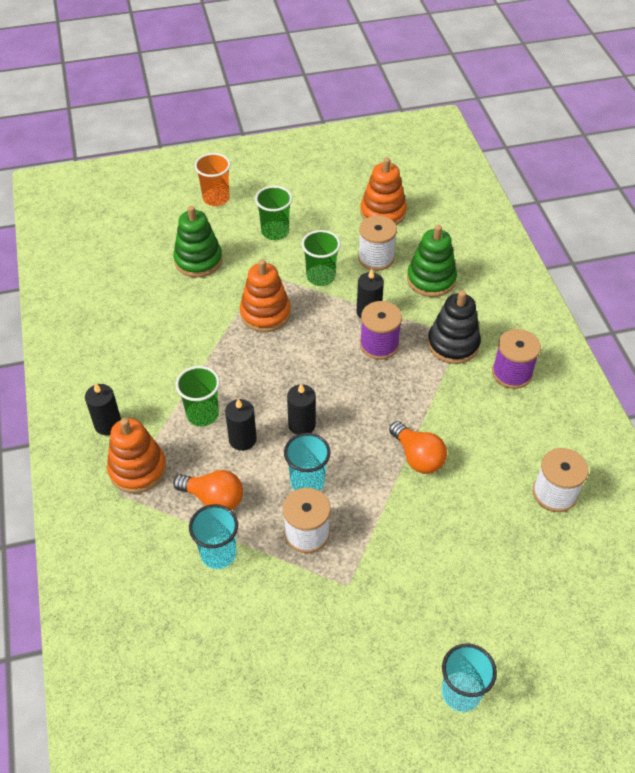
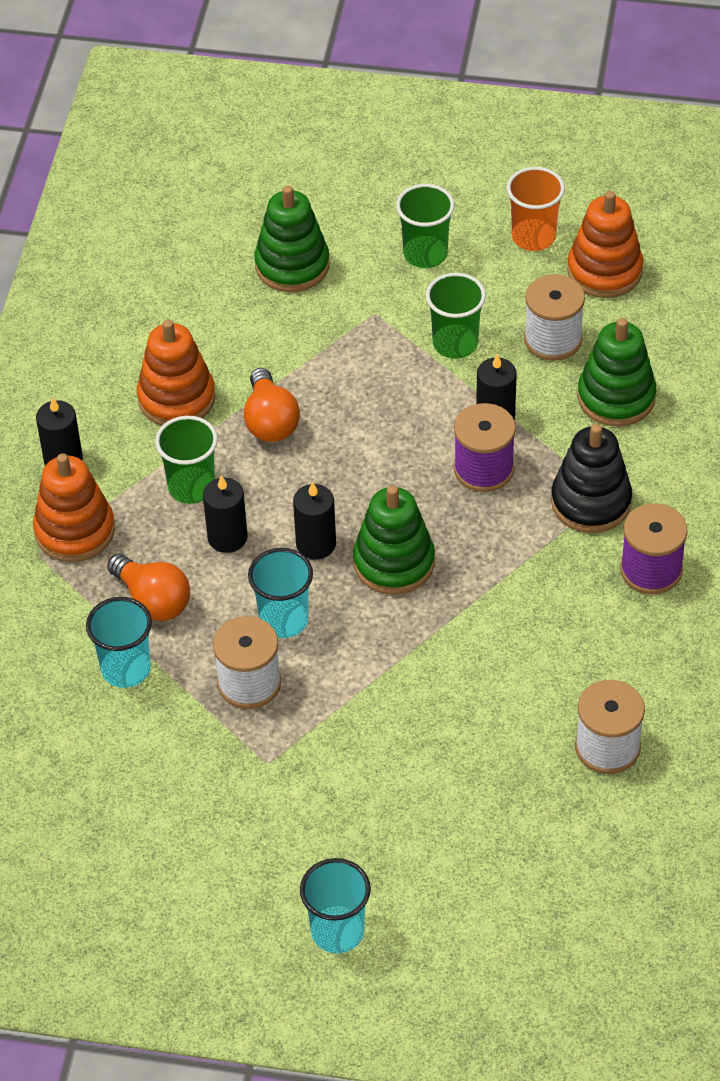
camera: 25 degrees right, 0 degrees up
(216, 198) = (365, 175): orange cup -> orange cup (533, 237)
(265, 313) = (347, 374): orange stacking toy -> orange stacking toy (176, 398)
(357, 420) = (394, 562): none -> green stacking toy
(417, 457) = (448, 638): orange light bulb -> orange light bulb (270, 421)

